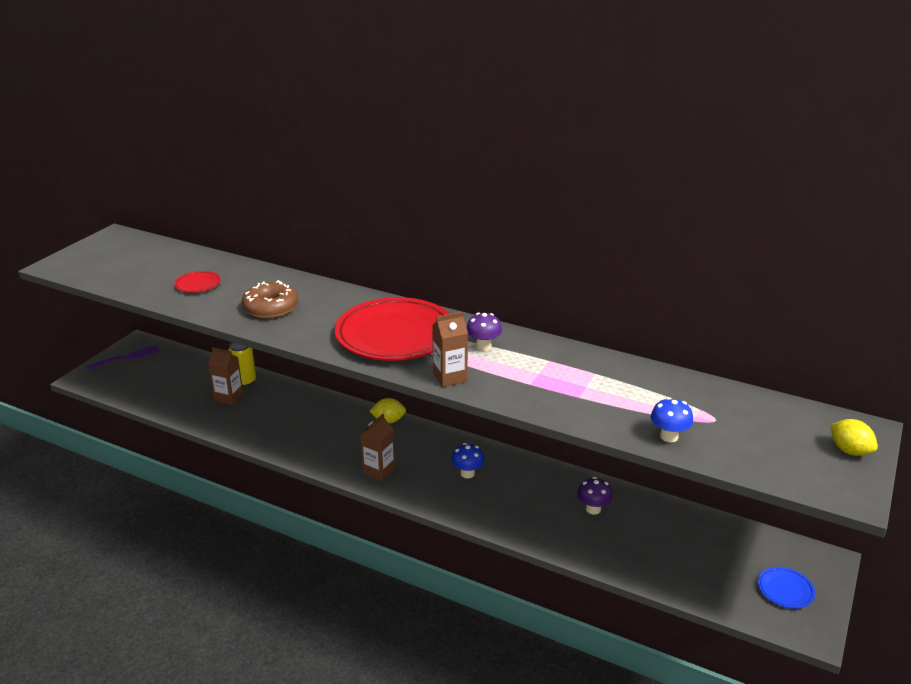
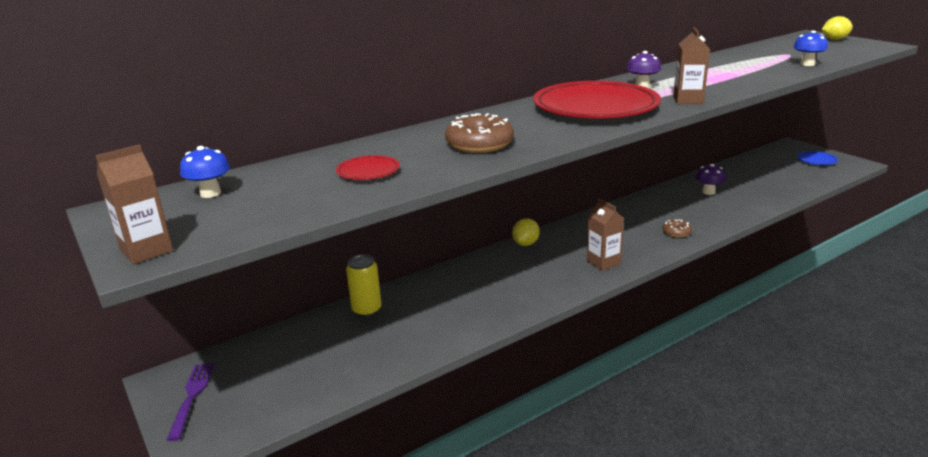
camera: 60 degrees left, 5 degrees down
(229, 397) = (389, 325): brown carton -> brown carton (146, 251)
(467, 473) = (634, 226): blue mushroom -> blue mushroom (210, 193)
(470, 503) = (676, 232): none -> brown donut

